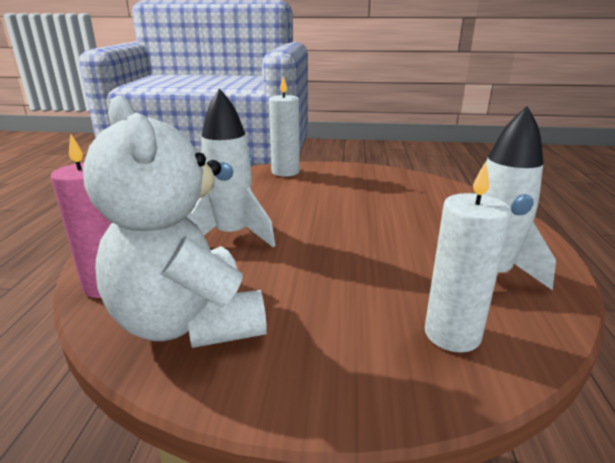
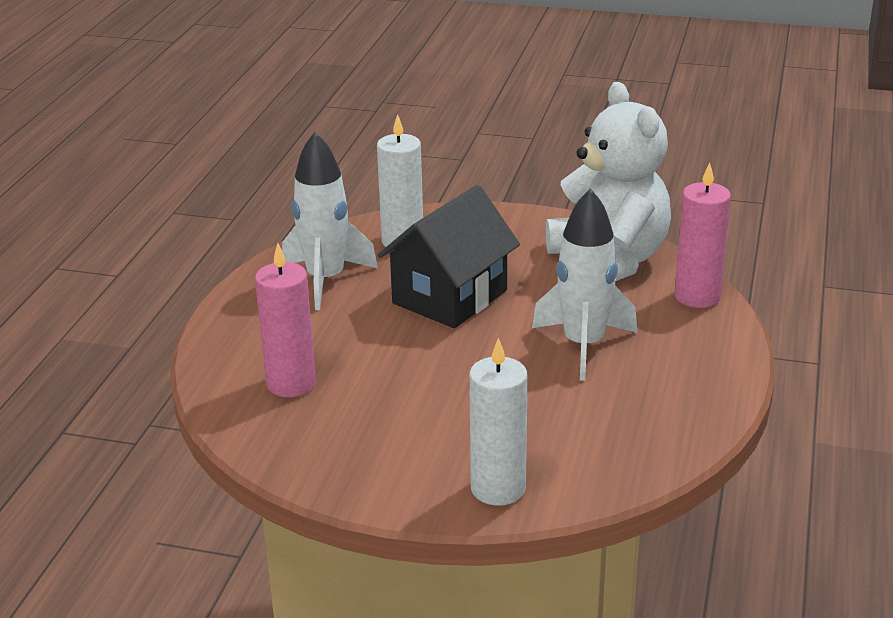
camera: 170 degrees left, 5 degrees up
(356, 267) = (450, 297): none -> black house
(432, 202) = (291, 384): none -> pink candle

